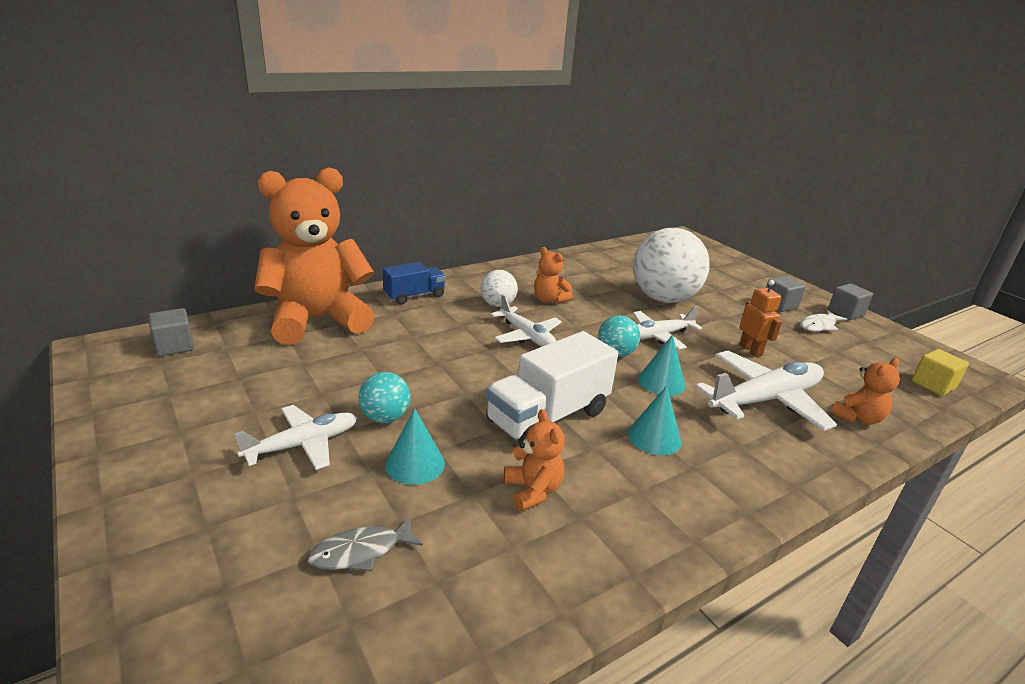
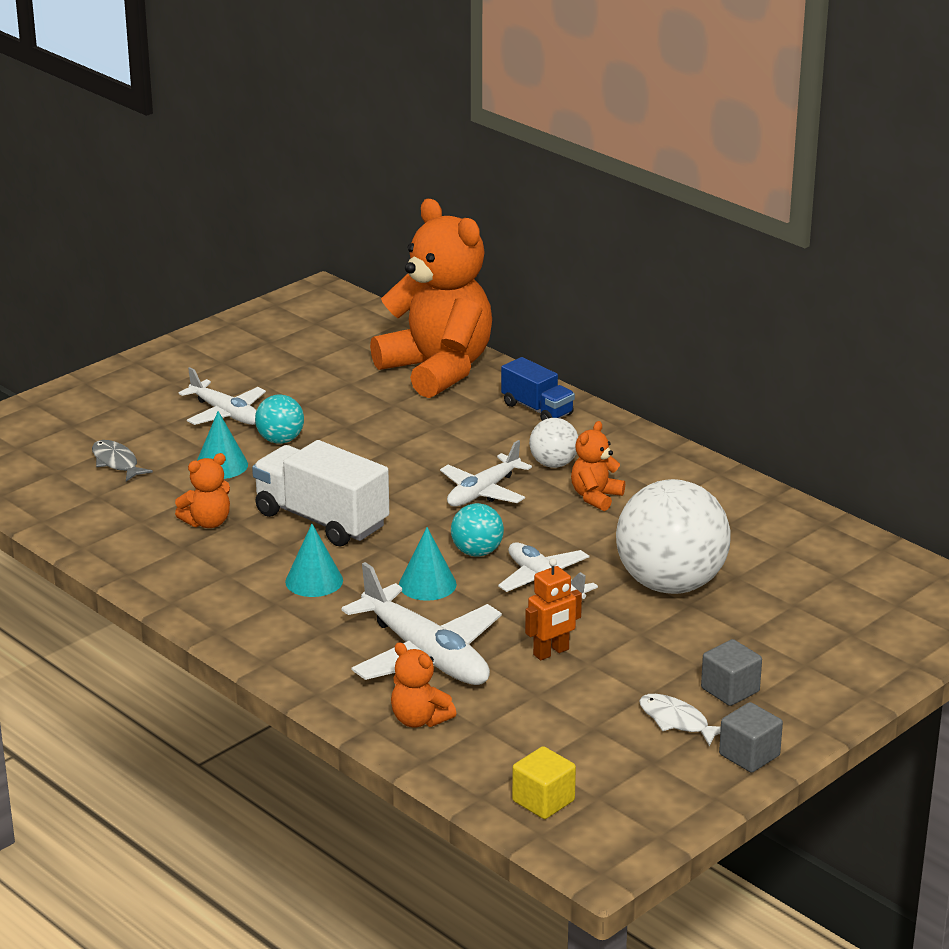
camera: 80 degrees right, 0 degrees up
(174, 346) = (343, 320): grey cube -> none

